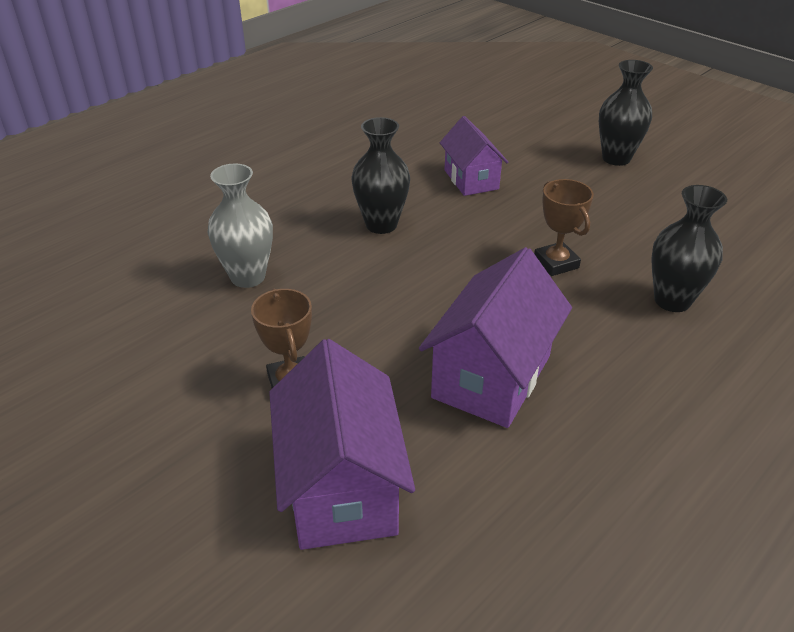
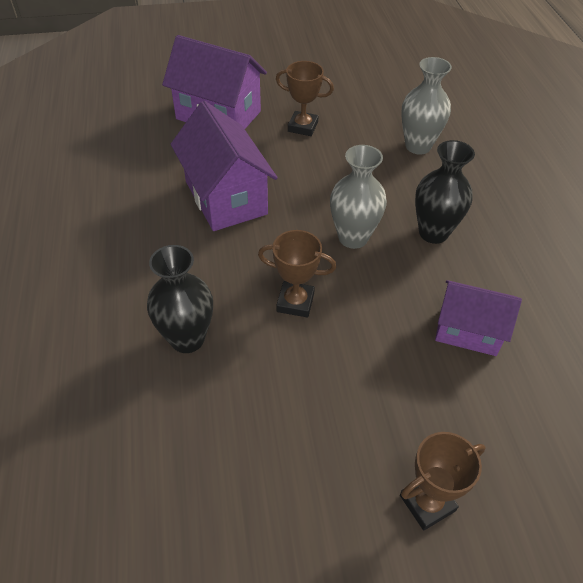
camera: 125 degrees right, 10 degrees up
(442, 264) = (353, 237): none -> grey vase
(616, 158) = (427, 503): black vase -> brown trophy

